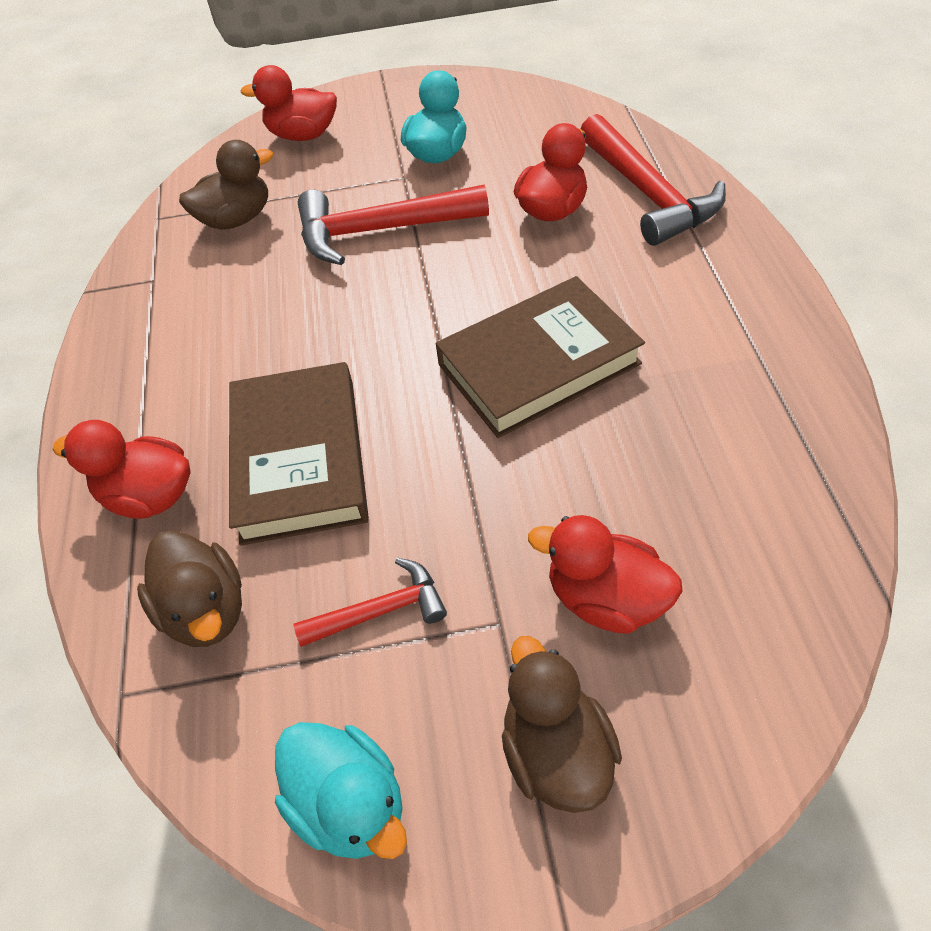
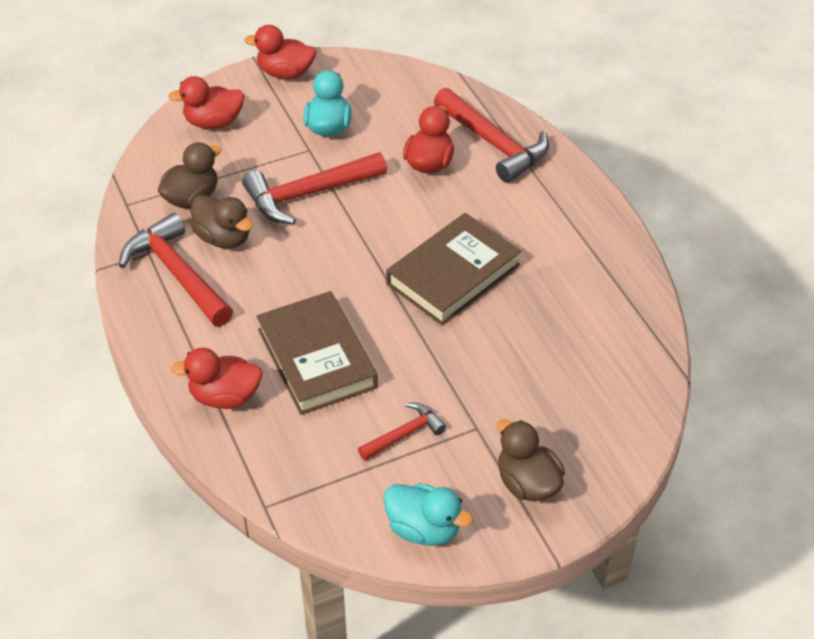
camera: 20 degrees left, 5 degrees down
(173, 310) = (177, 273): none -> red hammer
(206, 610) = (296, 453): brown duck -> brown duck (224, 238)
(605, 598) = (533, 404): red duck -> red duck (285, 73)

